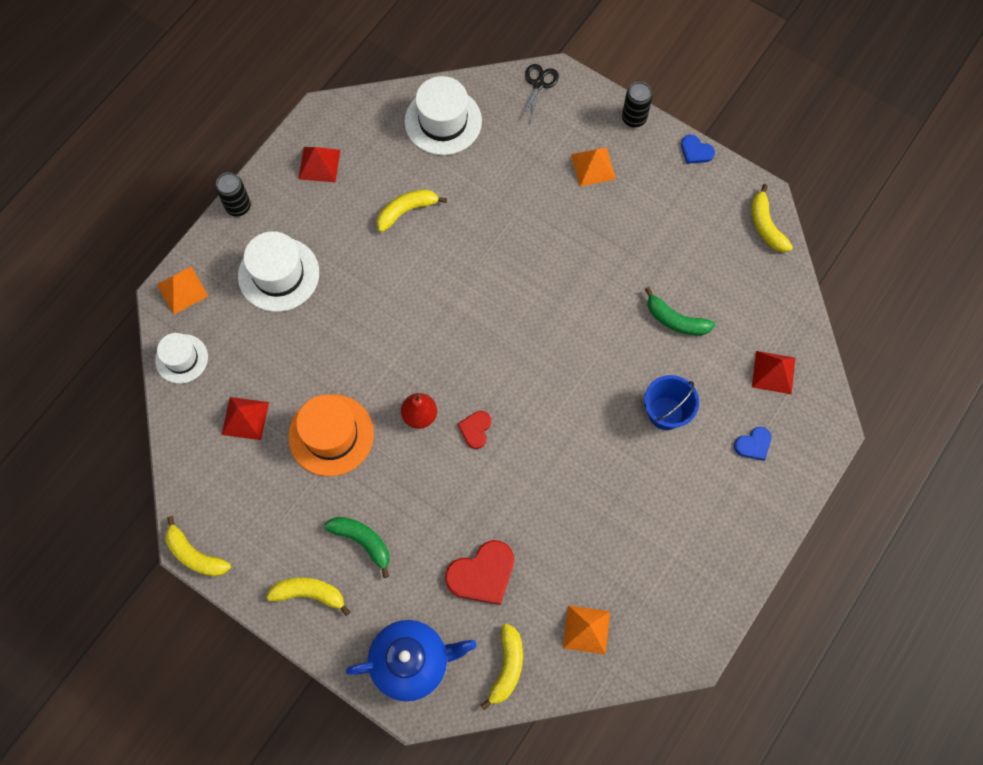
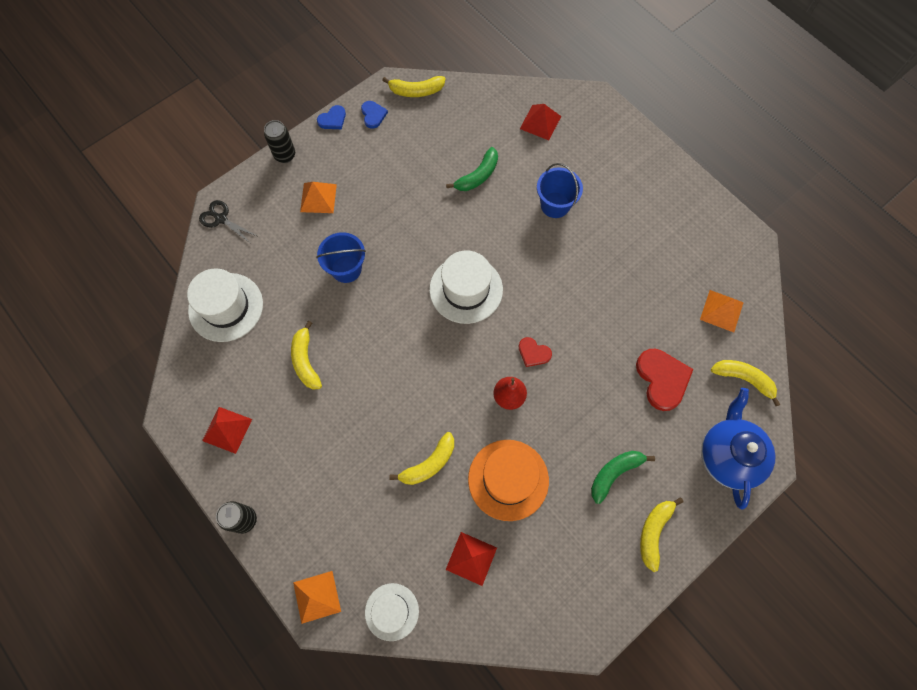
camera: 75 degrees left, 0 degrees up
(195, 554) = (596, 636): yellow banana -> yellow banana (429, 464)
(278, 274) = (331, 494): white hat -> white hat (466, 289)
(518, 218) = (346, 269): none -> blue bucket
(753, 444) = (595, 152): blue heart -> blue heart (373, 115)

